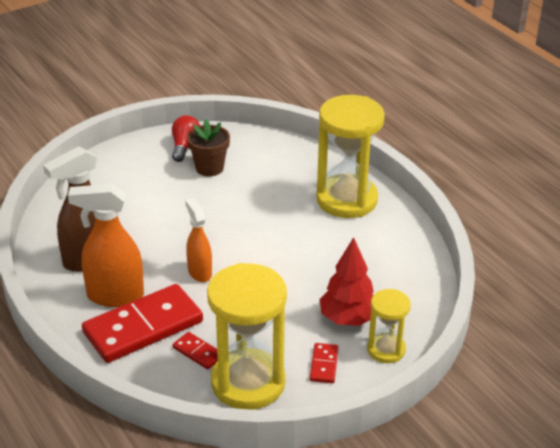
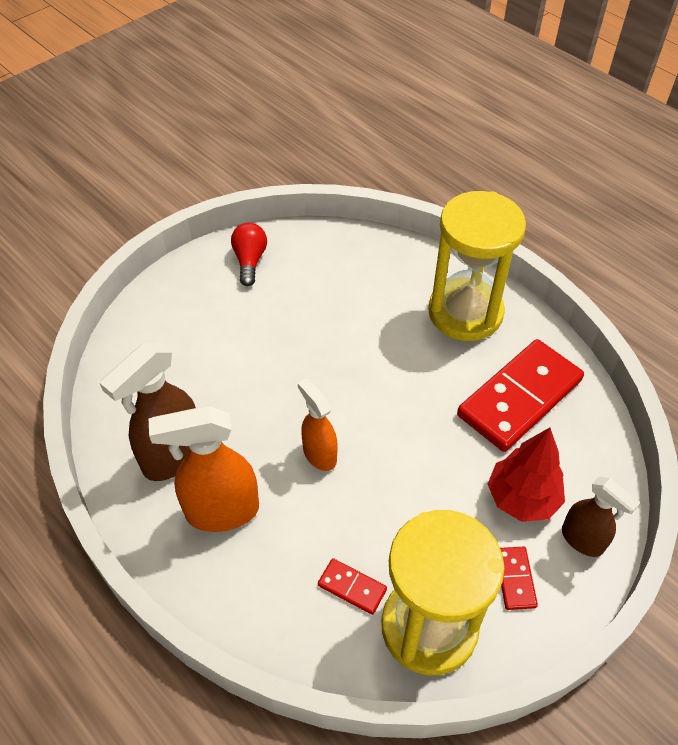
camera: 10 degrees left, 15 degrees up
(143, 327) = (271, 557): red domino -> red domino (520, 398)
(209, 168) = (288, 289): brown flower pot -> none
(386, 350) = (582, 540): yellow hourglass -> brown spray bottle

